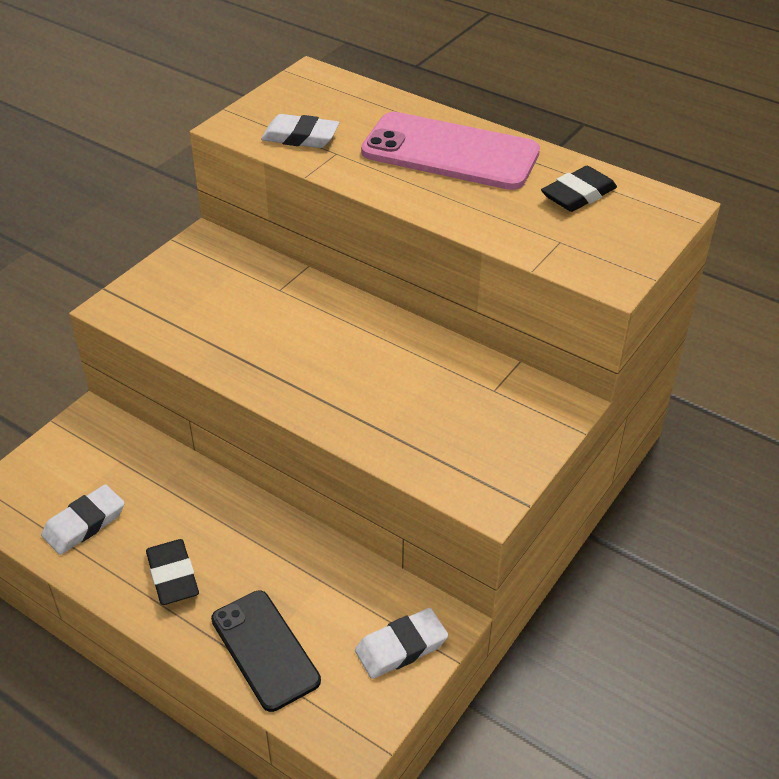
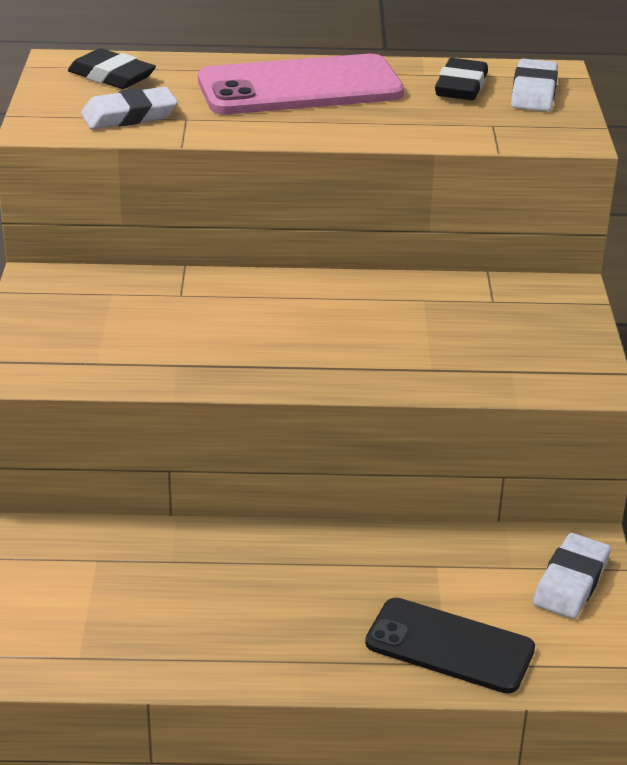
camera: 35 degrees left, 10 degrees down
(84, 523) = (126, 632): white eraser -> white eraser (533, 92)
(173, 576) = (282, 631): black eraser -> black eraser (111, 76)

